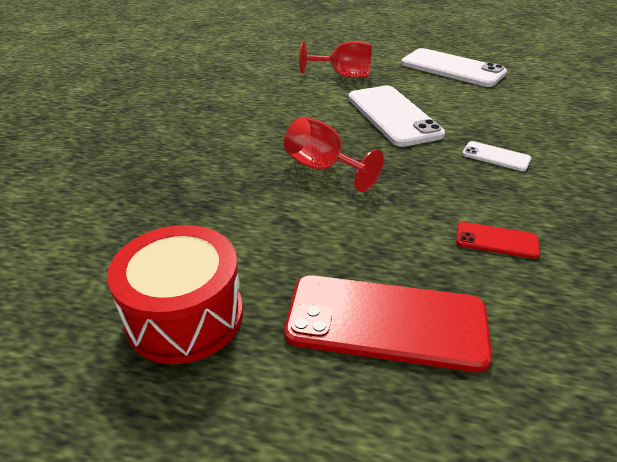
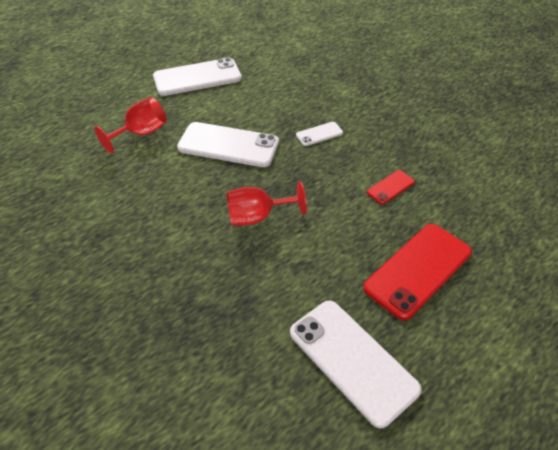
camera: 55 degrees left, 10 degrees up
(185, 316) = (352, 360): red drum -> white phone

